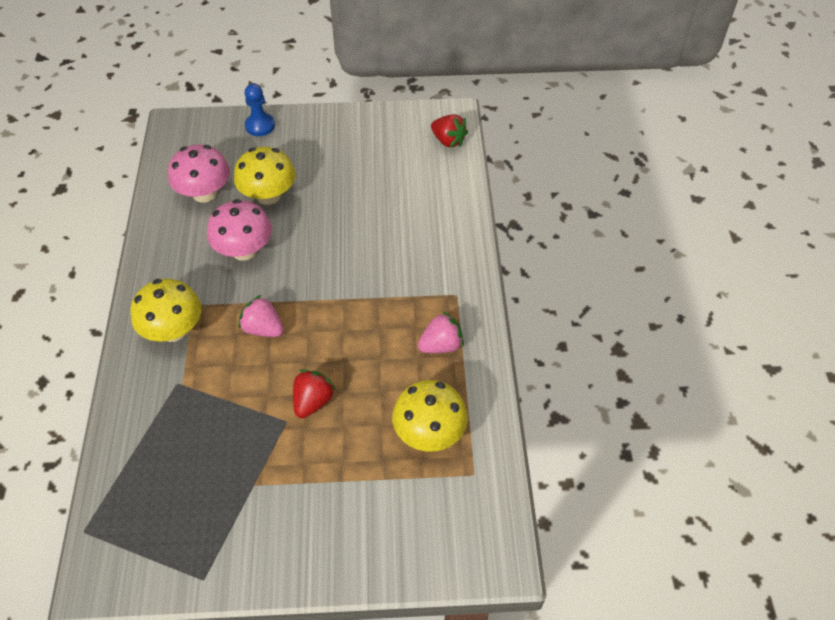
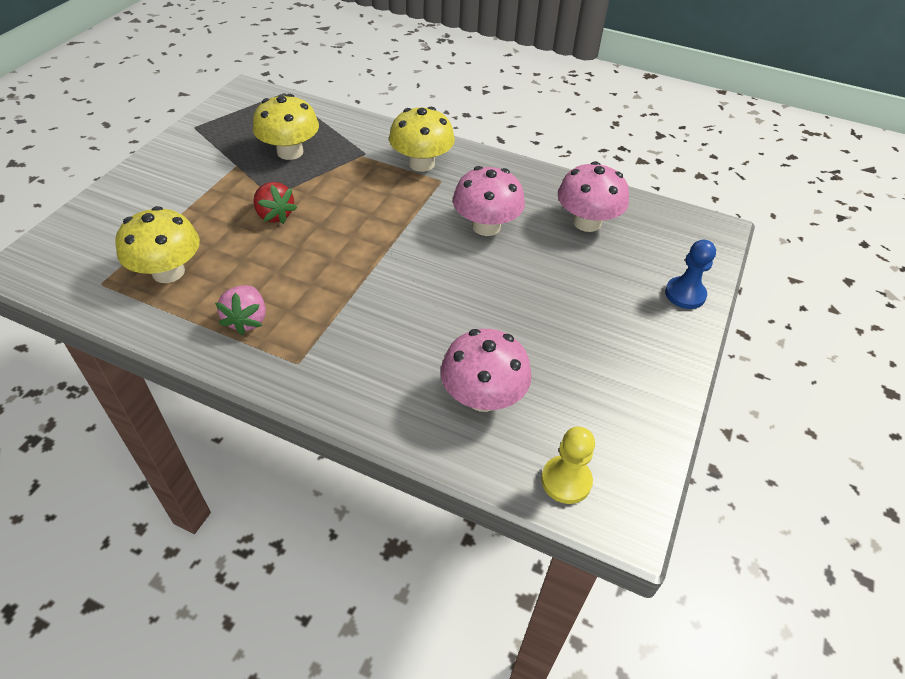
camera: 115 degrees right, 5 degrees down
(263, 329) = (378, 210): pink strawberry -> none
(268, 195) = (556, 265): yellow mushroom -> yellow mushroom (290, 152)
(416, 192) = (483, 397): none -> pink mushroom
(448, 141) = (566, 481): red strawberry -> yellow pawn

